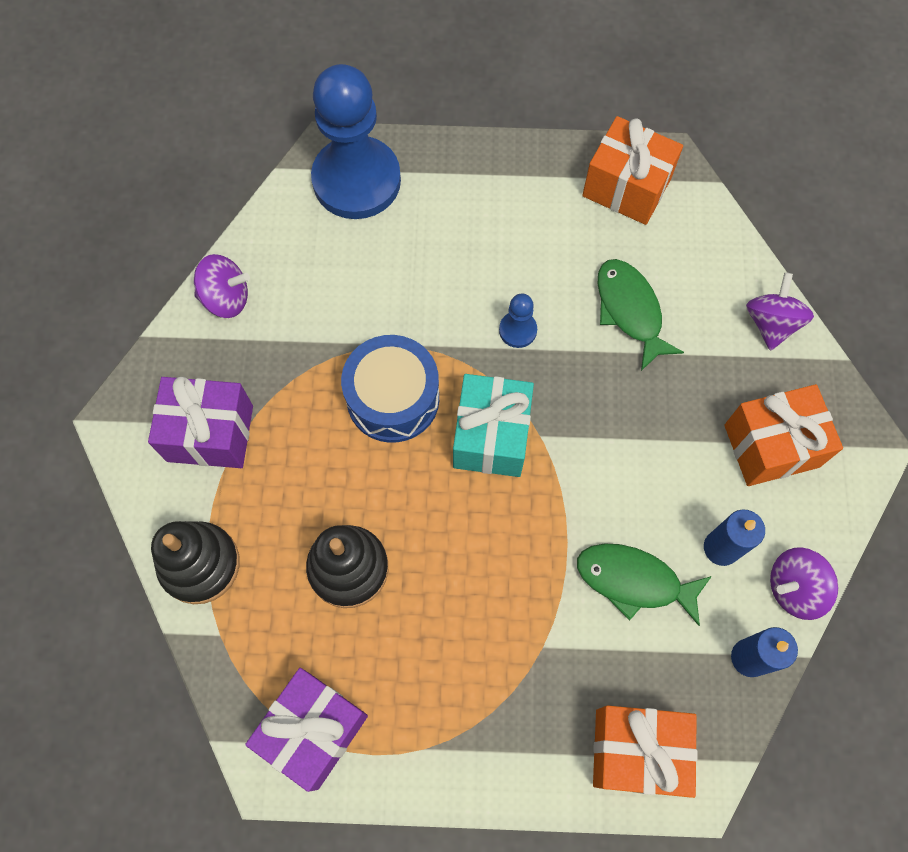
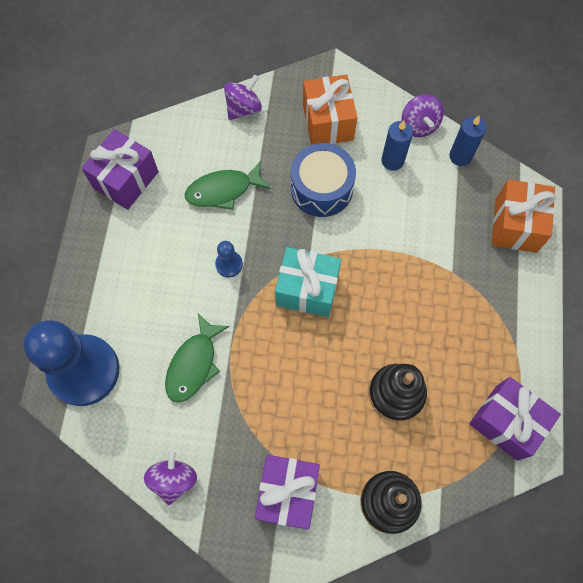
camera: 85 degrees left, 0 degrees up
(393, 398) = (272, 355): blue drum -> blue drum (321, 188)
(626, 187) = (126, 180): orange gift -> purple gift
(634, 581) = (411, 213): green fish -> green fish (194, 364)
(771, 323) = (243, 108): purple spinning top -> purple spinning top turned 120 degrees clockwise

